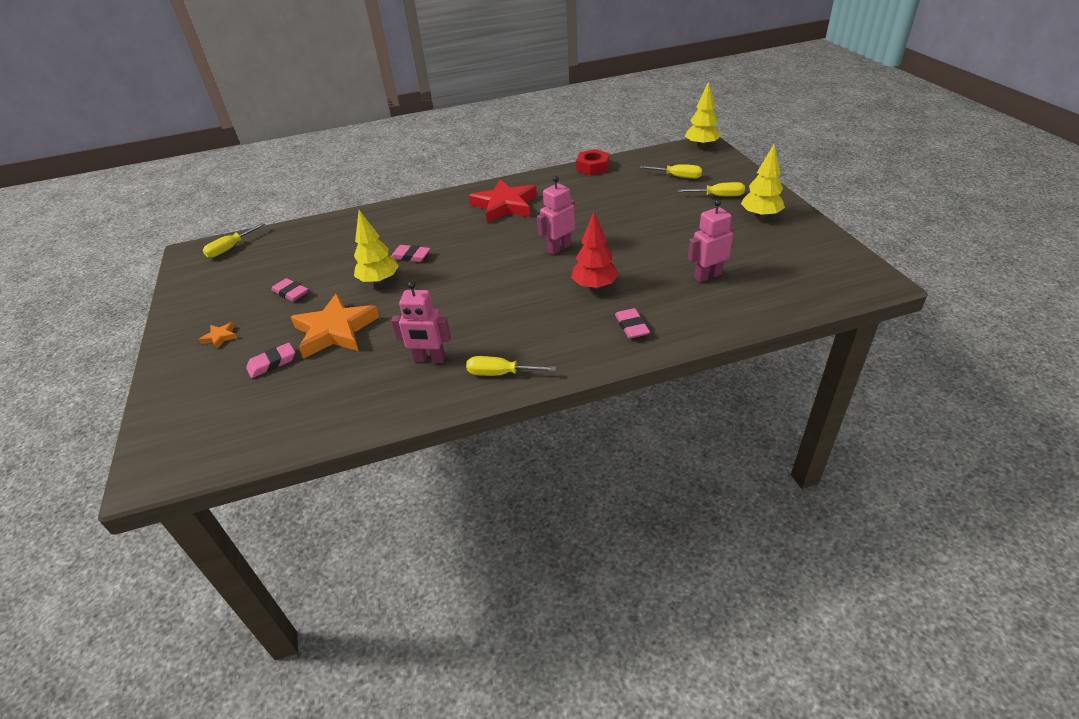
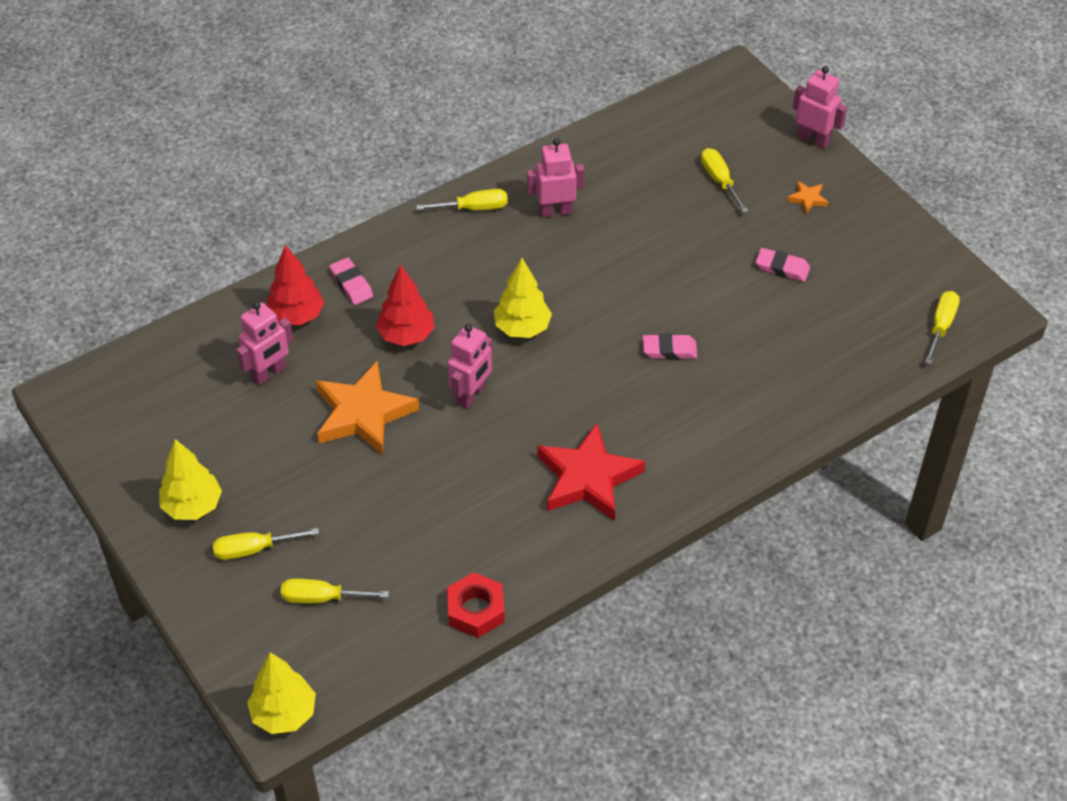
camera: 160 degrees right, 10 degrees up
(158, 386) = (813, 139): none -> pink robot
(272, 363) = (719, 180): pink eraser -> yellow screwdriver
(335, 331) = (682, 227): orange star -> orange star (363, 413)
(379, 281) = (682, 302): yellow tree -> yellow tree (522, 328)
(683, 310) = (296, 316): none -> red tree

